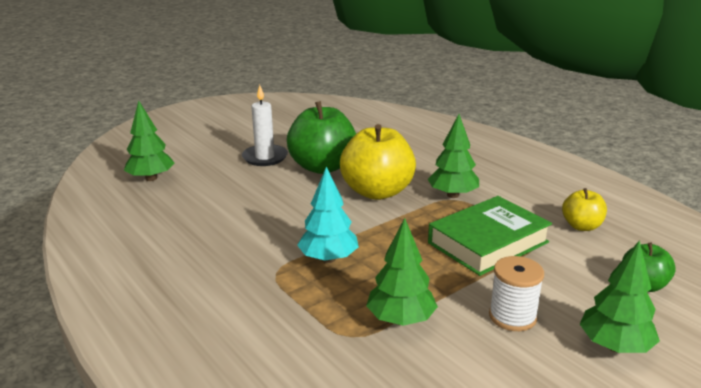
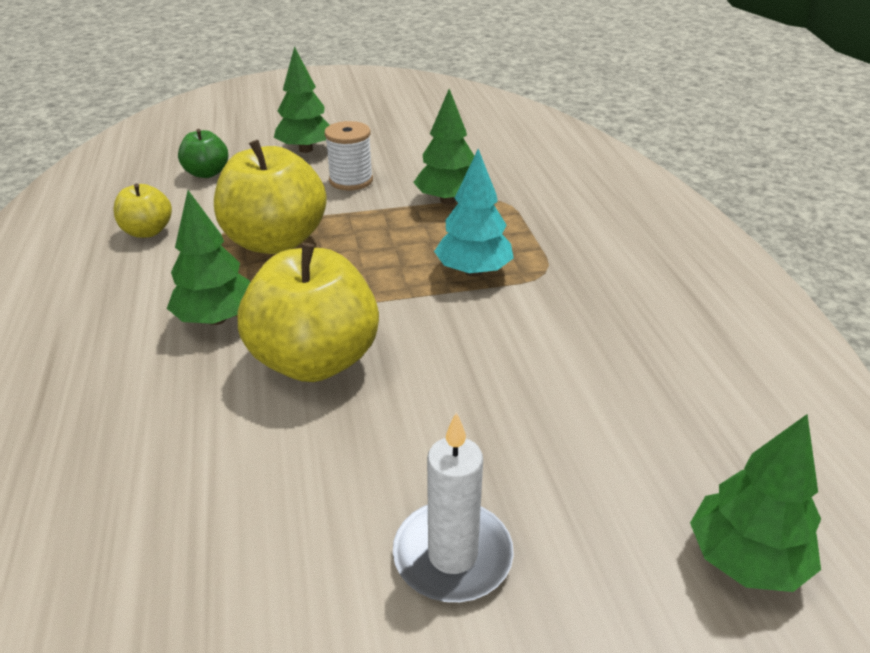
camera: 155 degrees left, 10 degrees up
(322, 167) = (350, 465): green apple -> none
(488, 242) = (275, 242): green book -> yellow apple

